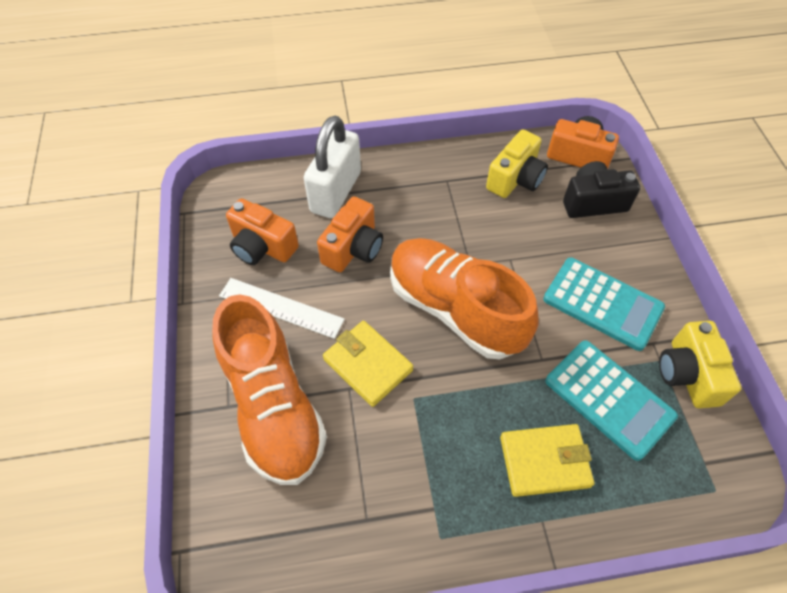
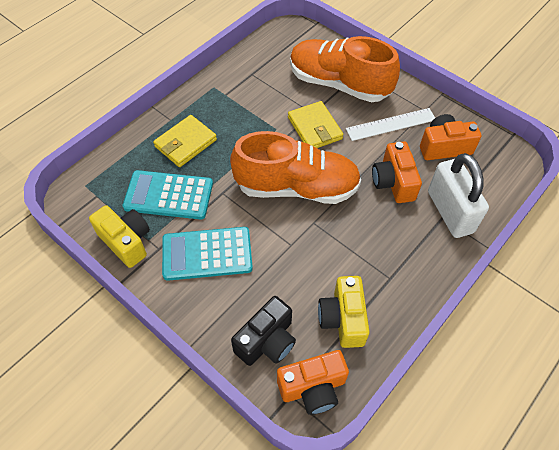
camera: 140 degrees right, 0 degrees up
(368, 365) = (314, 128): yellow wallet -> yellow wallet turned 60 degrees clockwise

